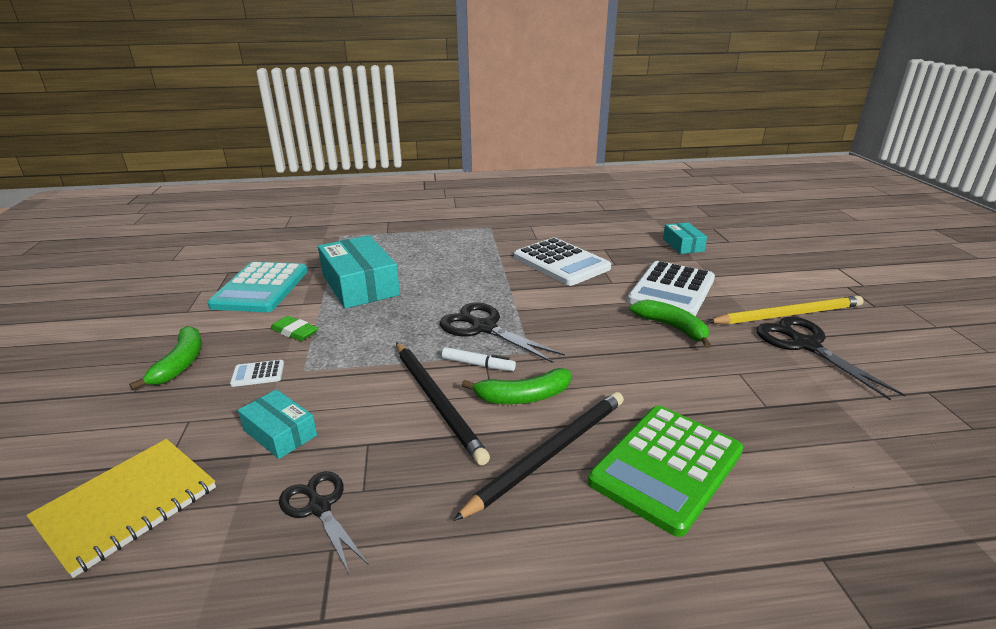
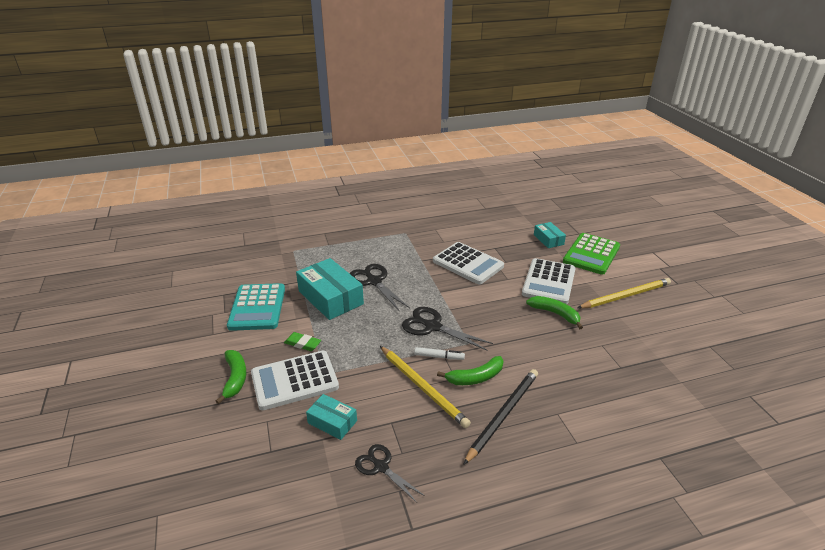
camera: 10 degrees left, 5 degrees up
(127, 505) = (262, 481): yellow notebook -> none
(258, 374) = (294, 380): white calculator -> white calculator, size x2.46
(437, 401) = (422, 387): black pencil -> yellow pencil
(666, 467) = (571, 415): green calculator -> green calculator (591, 254)
(805, 345) = (638, 319): black scissors -> black scissors (374, 281)

